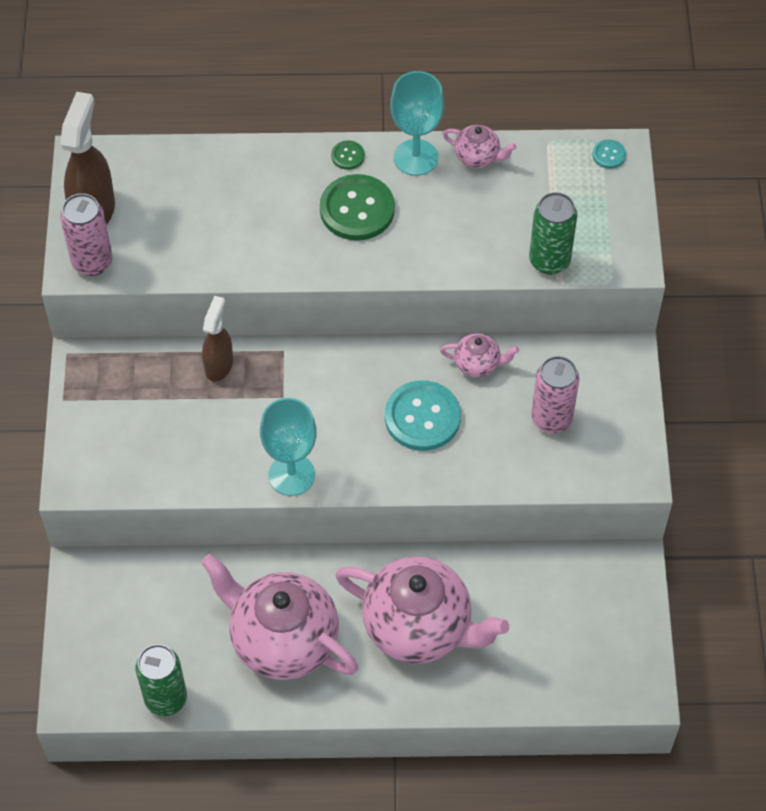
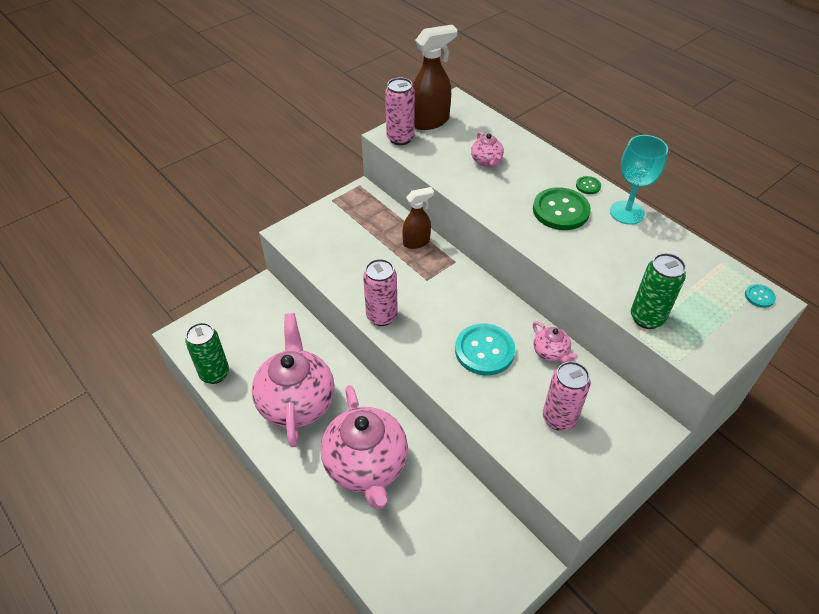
camera: 50 degrees right, 10 degrees down
(291, 475) = (381, 316): turquoise goblet -> pink can
(477, 157) = (666, 237): pink teapot -> pink teapot (486, 161)

